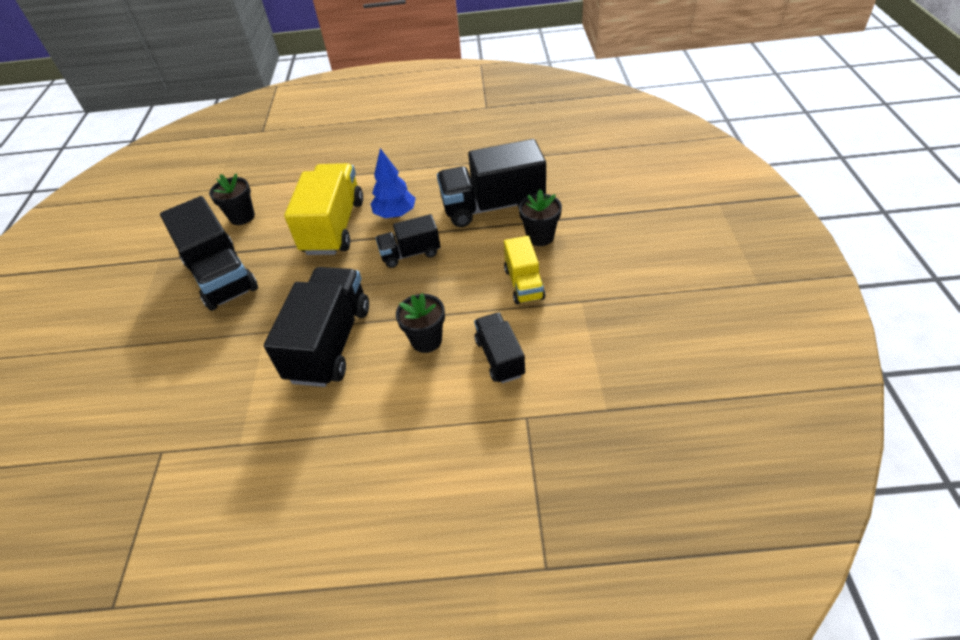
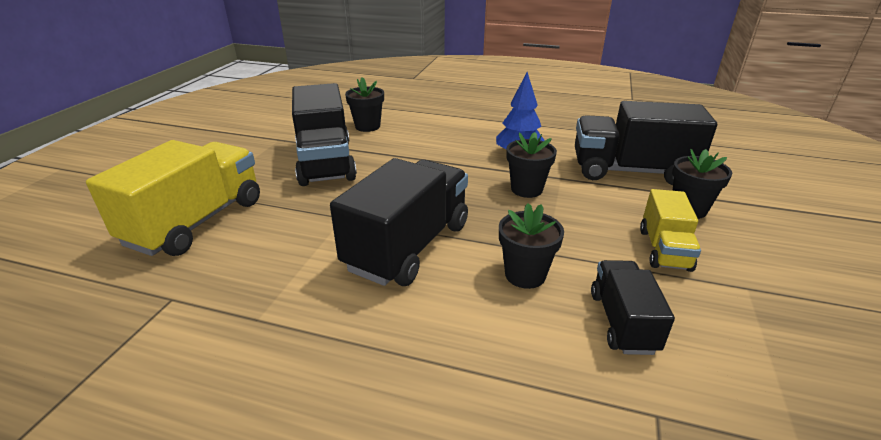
camera: 15 degrees right, 15 degrees down
(334, 227) = (451, 151): yellow truck -> yellow truck (197, 222)
(410, 253) = (526, 189): black truck -> black flower pot

